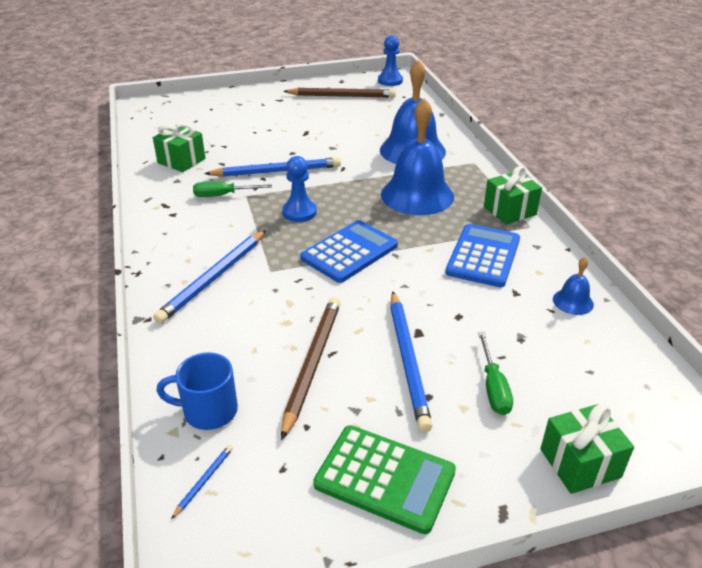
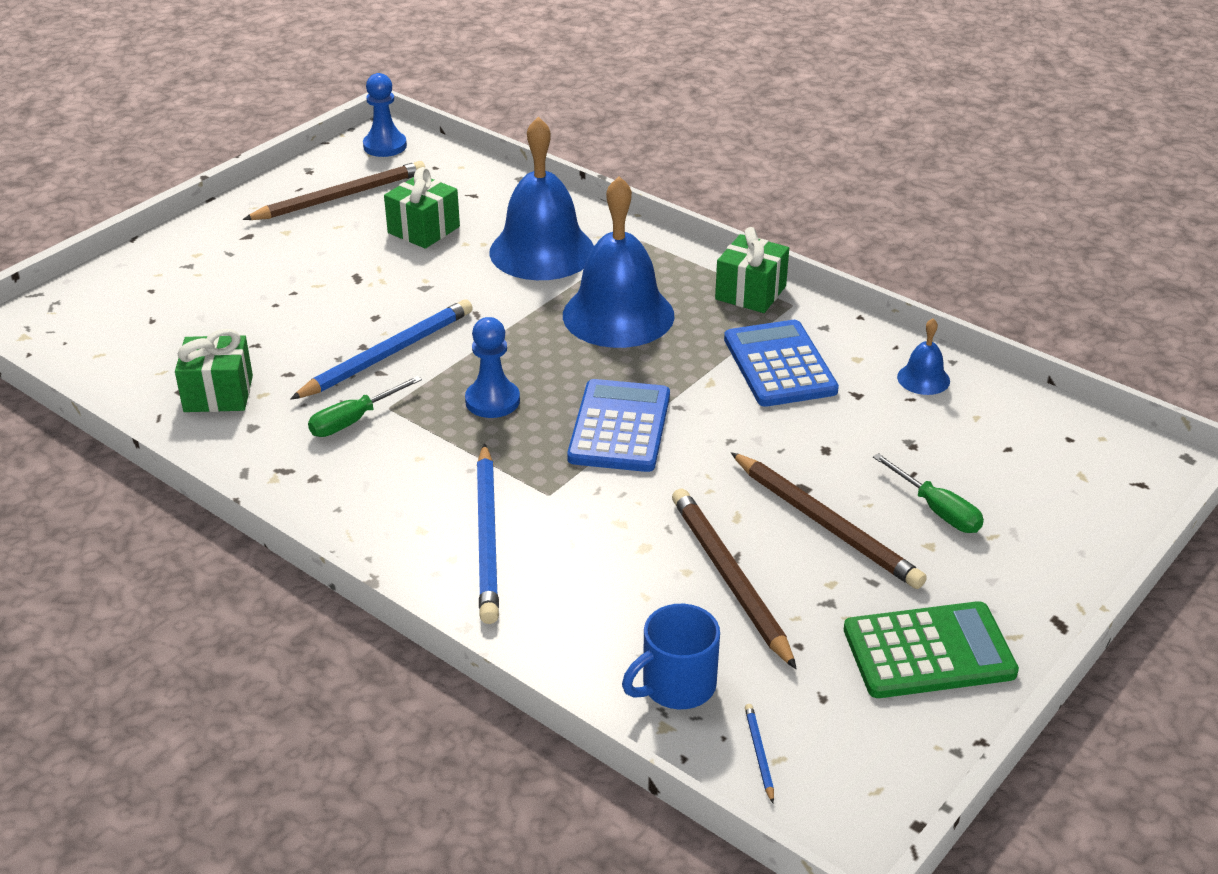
camera: 35 degrees left, 0 degrees up
(408, 360) = (826, 524): blue pencil -> brown pencil
(580, 463) = (1080, 543): green gift -> green gift (424, 230)

